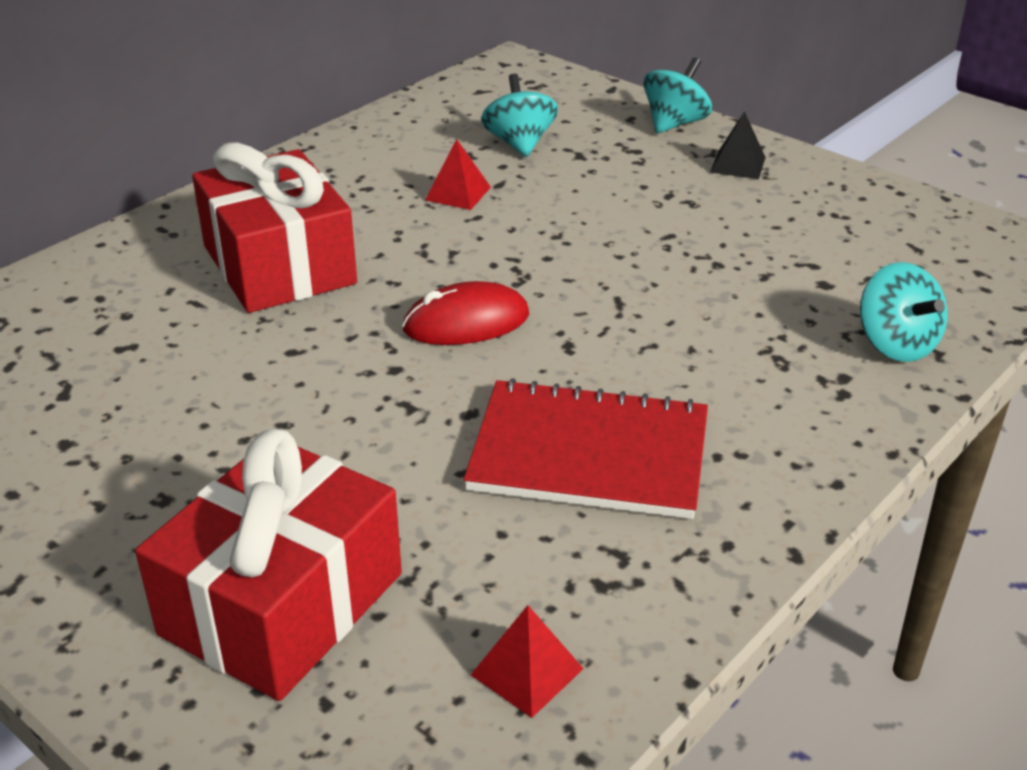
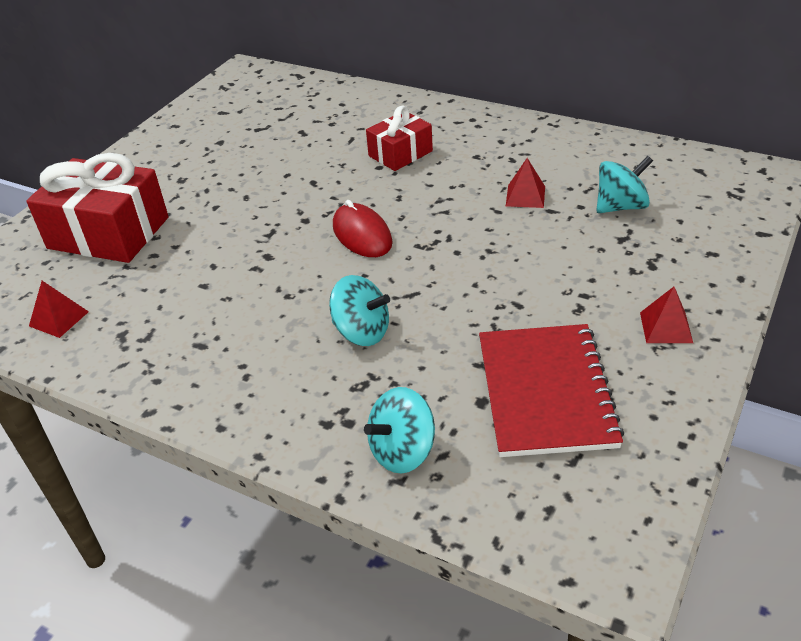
camera: 80 degrees right, 5 degrees up
(279, 265) = (400, 153): red gift -> red gift, size x0.58
(589, 454) = (235, 309): red notebook -> red notebook (545, 392)
(674, 124) = (720, 279): turquoise spinning top -> turquoise spinning top (362, 332)
(738, 164) = (666, 327): black pyramid -> red pyramid

